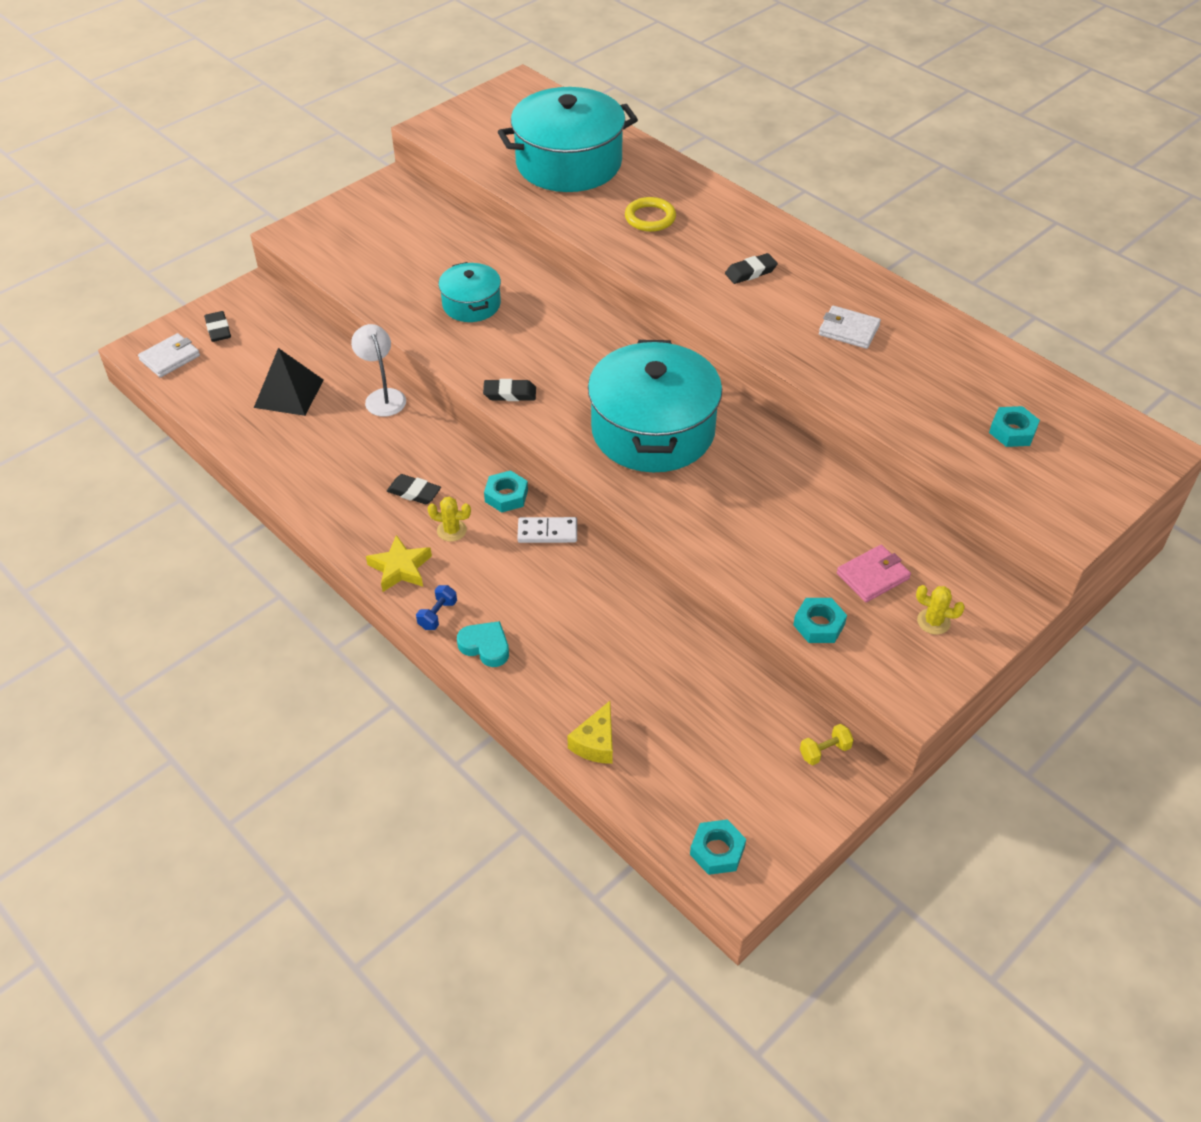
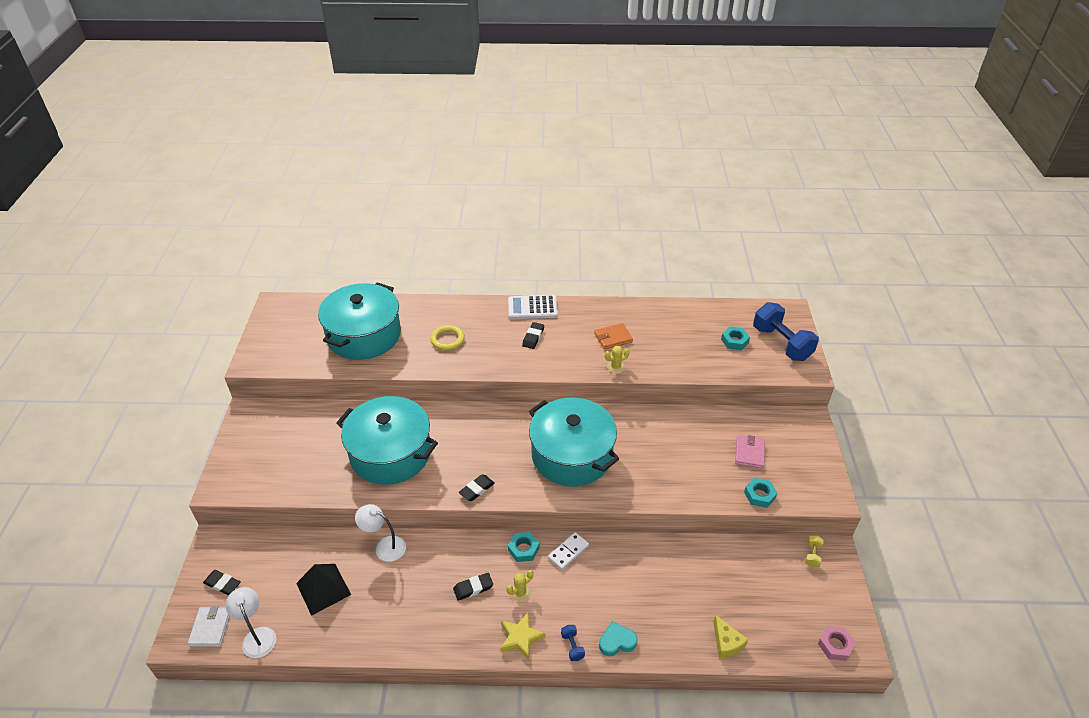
camera: 45 degrees left, 5 degrees down
(195, 391) = (257, 636): none -> white lamp
(471, 304) = (390, 453): turquoise pot -> turquoise pot, size x1.93
(717, 851) = (835, 645): turquoise nut -> pink nut
(794, 241) = (532, 308): none -> white calculator
(849, 330) = (613, 338): white wallet -> orange wallet
(933, 621) = (796, 455): yellow cactus -> yellow cactus (616, 367)
(1079, 475) = (781, 343): none -> blue dumbbell

